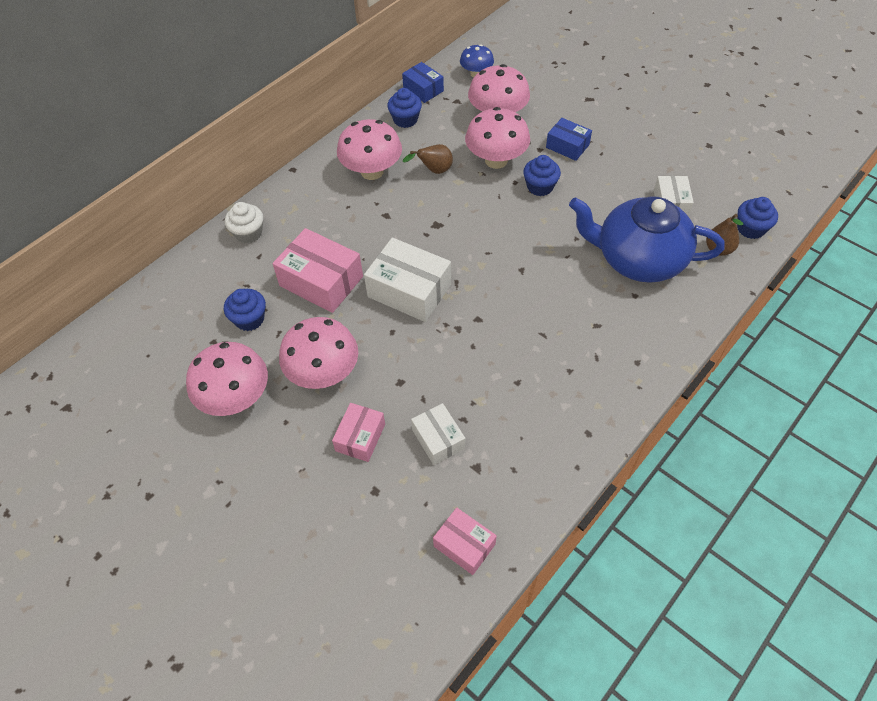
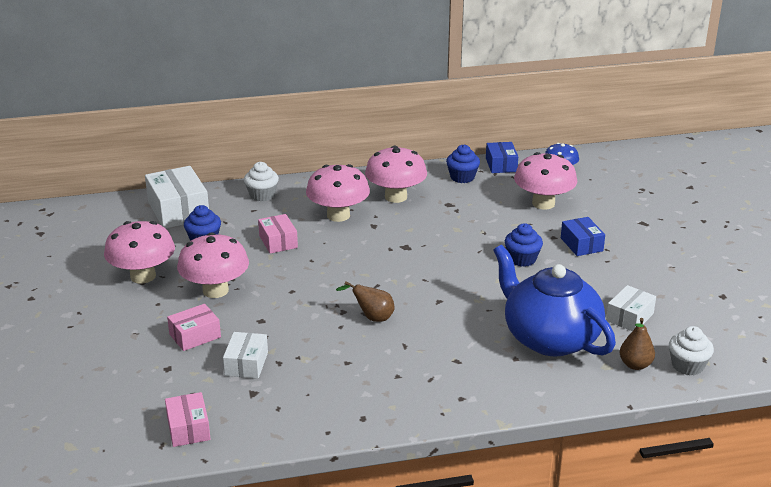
camera: 35 degrees right, 25 degrees down
(321, 281) = (278, 241): pink box -> pink box, size x0.59
(409, 290) = (334, 274): white box -> white box (178, 210)
(434, 170) = (445, 215): brown pear -> brown pear (372, 317)
(496, 160) = (506, 229): pink mushroom -> pink mushroom (338, 215)
(750, 229) = (687, 366): blue cupcake -> white cupcake

